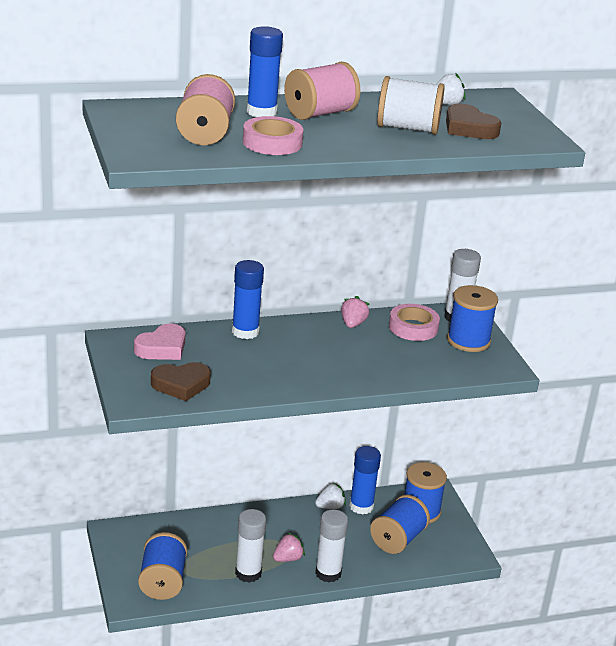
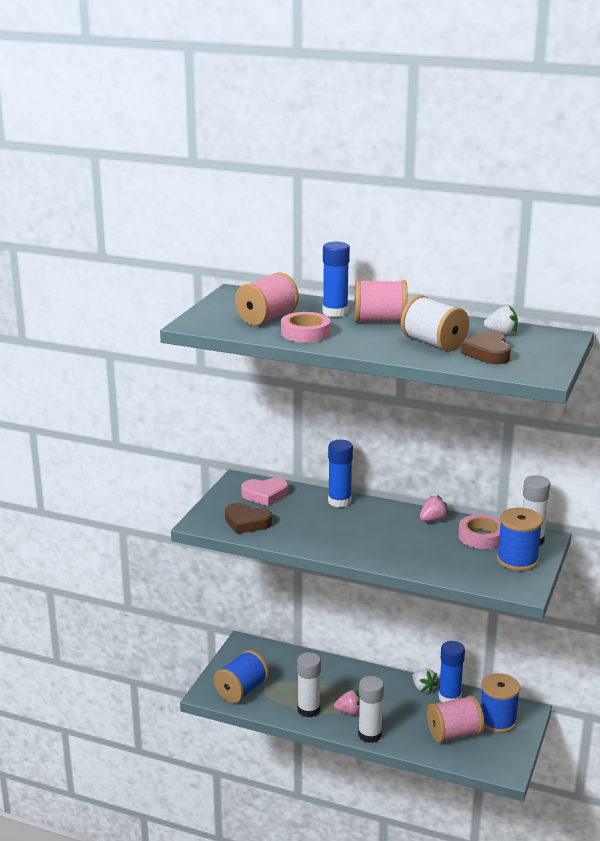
camera: 40 degrees right, 5 degrees down
(330, 507) = (423, 688): white strawberry -> white strawberry turned 45 degrees clockwise
(397, 539) = (454, 733): blue spool -> pink spool

